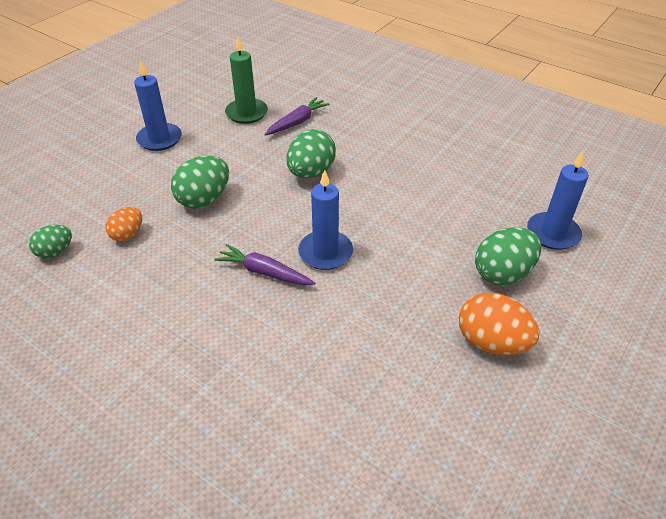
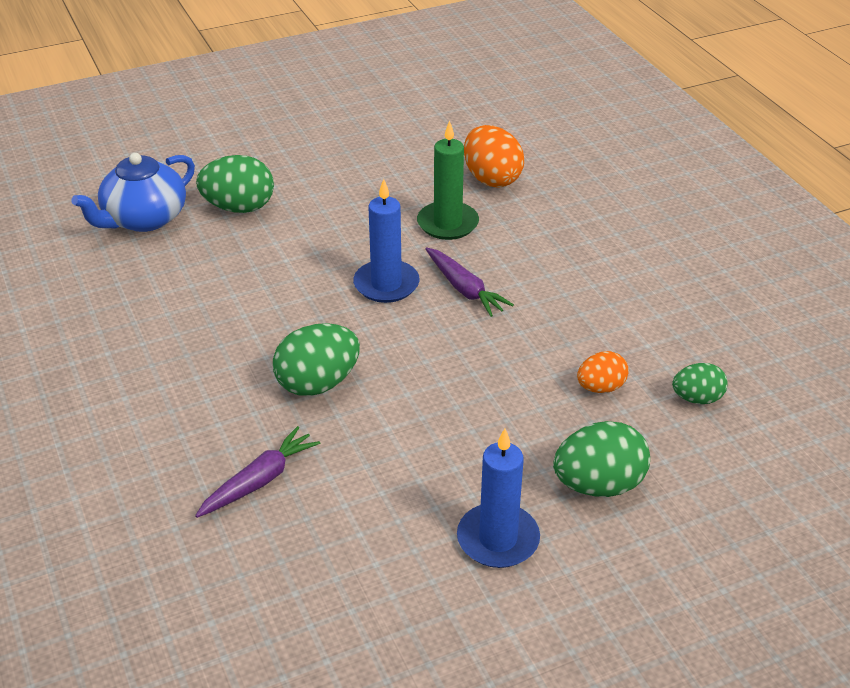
camera: 150 degrees left, 5 degrees down
(204, 199) = (483, 399): green egg -> green egg (598, 485)
(246, 113) = (322, 538): green candle -> green candle (447, 223)
(297, 122) = (259, 481): purple carrot -> purple carrot turned 150 degrees clockwise
(491, 342) = (313, 172): orange egg -> orange egg (491, 179)
(552, 233) = (144, 219): blue candle -> blue teapot

